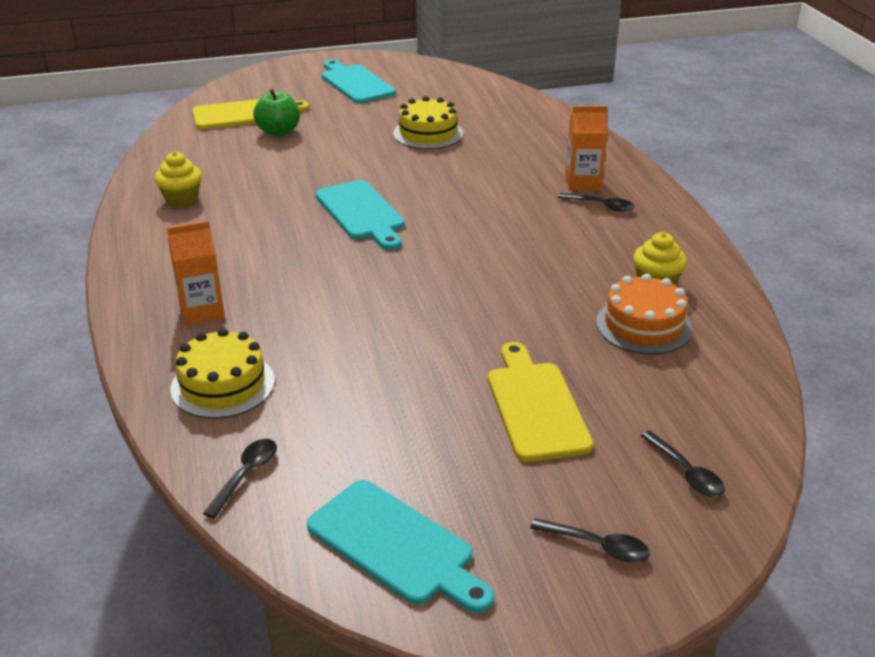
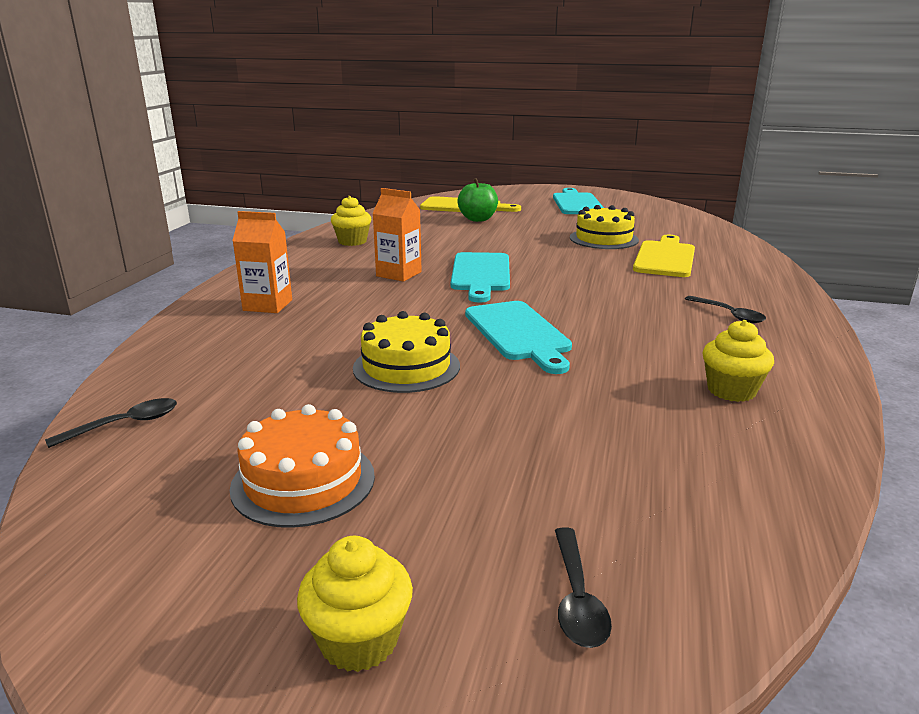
camera: 30 degrees right, 10 degrees down
(223, 385) = (209, 355): yellow cake -> yellow cake (406, 367)
(395, 545) = (151, 537): turquoise cutting board -> turquoise cutting board (518, 333)
(535, 406) = (463, 459): yellow cutting board -> yellow cutting board (665, 258)
(583, 183) = (726, 294): orange carton -> orange carton (399, 274)
(597, 546) = (359, 640): black spoon -> yellow cupcake
(643, 325) = (677, 423): orange cake -> orange cake (303, 481)

